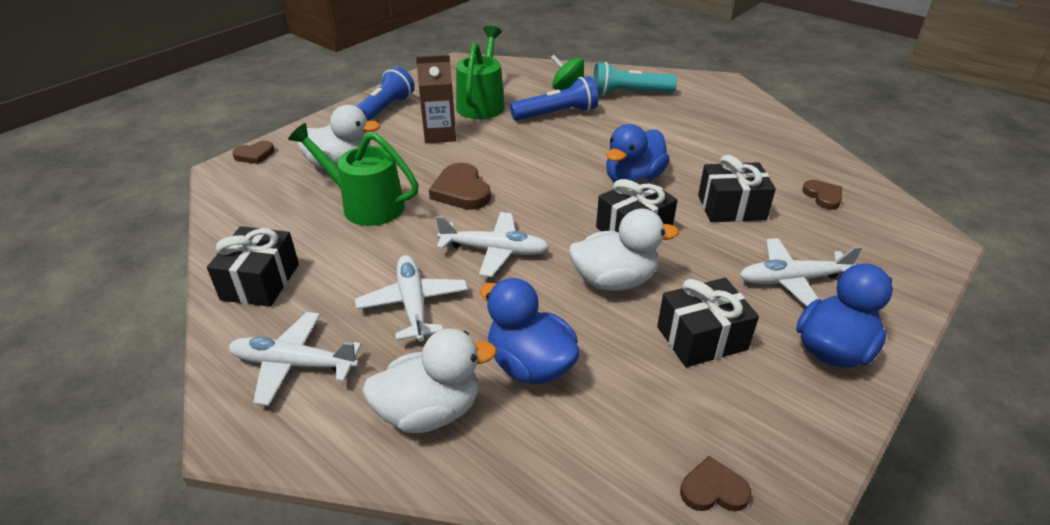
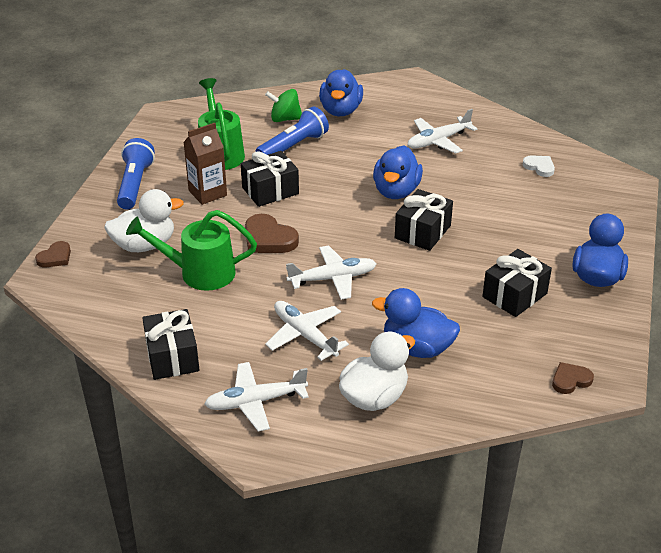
camera: 25 degrees left, 0 degrees up
(614, 280) = (434, 274): white duck -> none
(629, 93) = (340, 110): turquoise flashlight -> blue duck
(731, 207) = (481, 194): black gift -> black gift (270, 191)
(793, 280) = (550, 238): white plane -> white plane (438, 141)
(823, 196) = (539, 167): brown heart -> white heart

